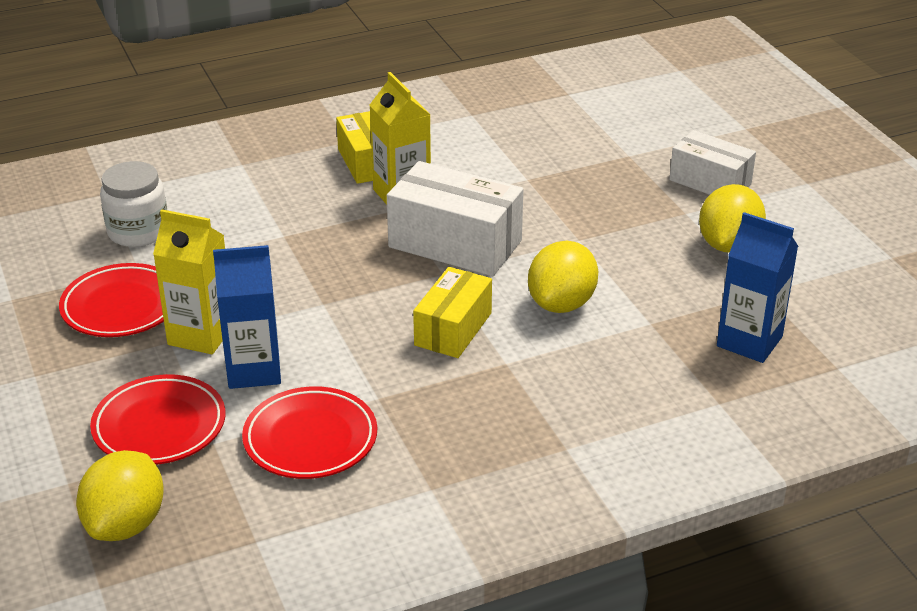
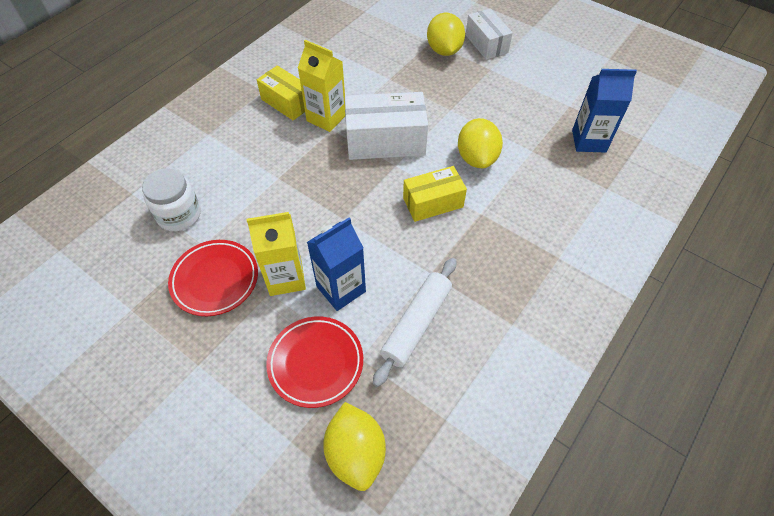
camera: 30 degrees left, 20 degrees up
(310, 439) = (416, 324): red plate -> white rolling pin
(453, 329) = (433, 202): yellow box -> yellow box turned 75 degrees clockwise
(710, 182) = (486, 44): white box -> white box turned 60 degrees clockwise
(728, 245) = (528, 82): yellow lemon -> yellow lemon (444, 50)

